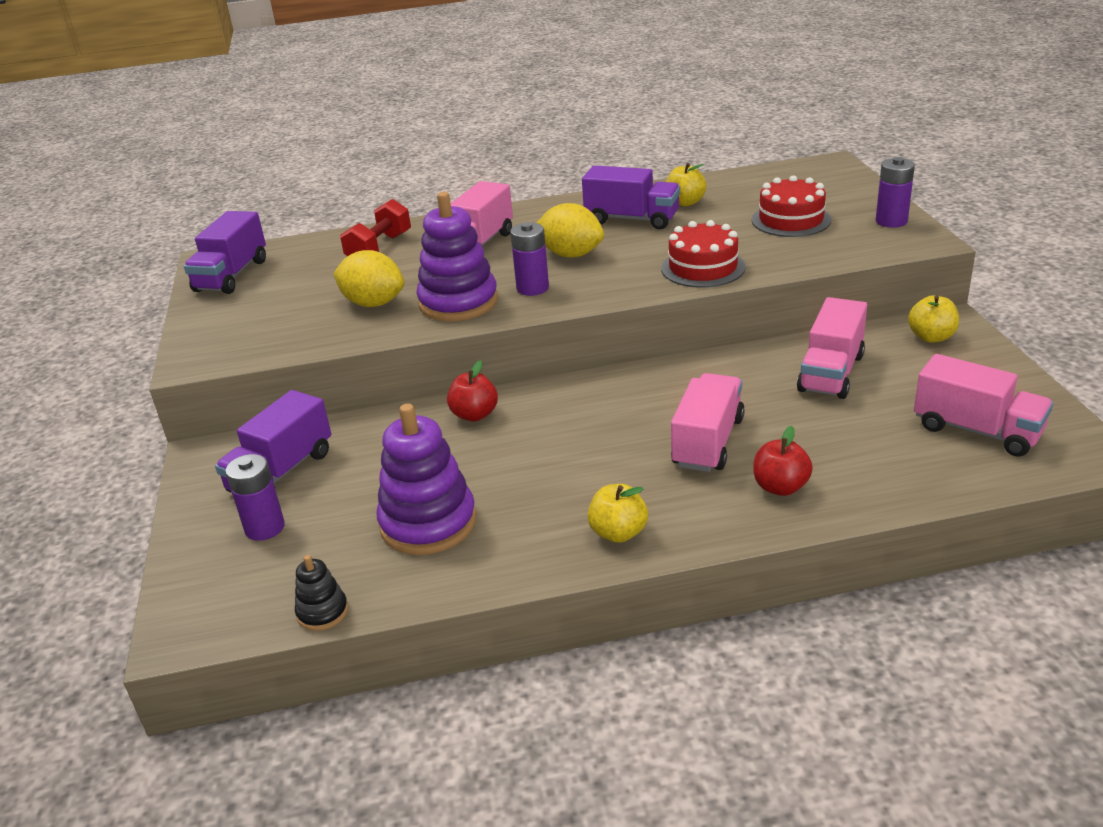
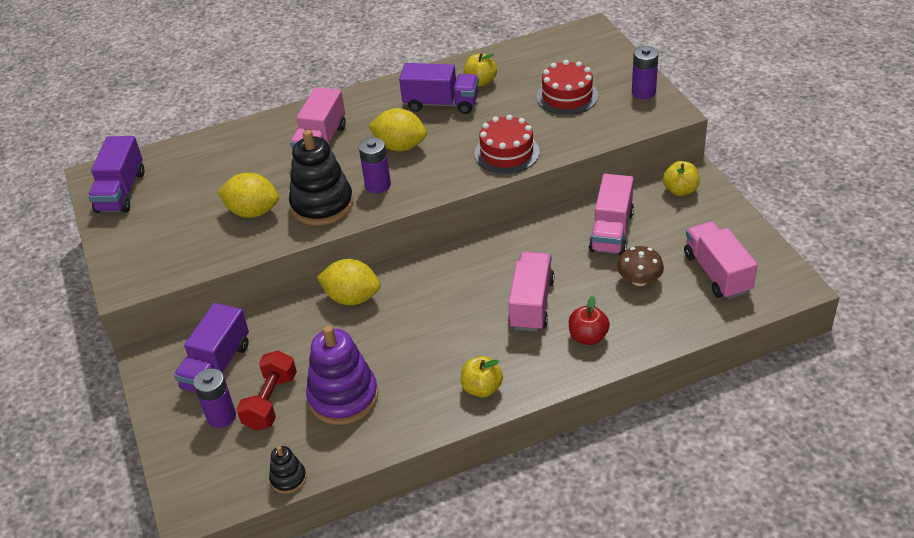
camera: 10 degrees left, 10 degrees up
(379, 248) = (239, 151): red dumbbell -> red dumbbell (271, 401)
(458, 302) = (322, 205): purple stacking toy -> black stacking toy
(474, 415) = (352, 298): red apple -> yellow lemon
(863, 428) = (639, 280): none -> brown mushroom
(977, 430) = (717, 273): pink truck -> pink truck turned 135 degrees counterclockwise

